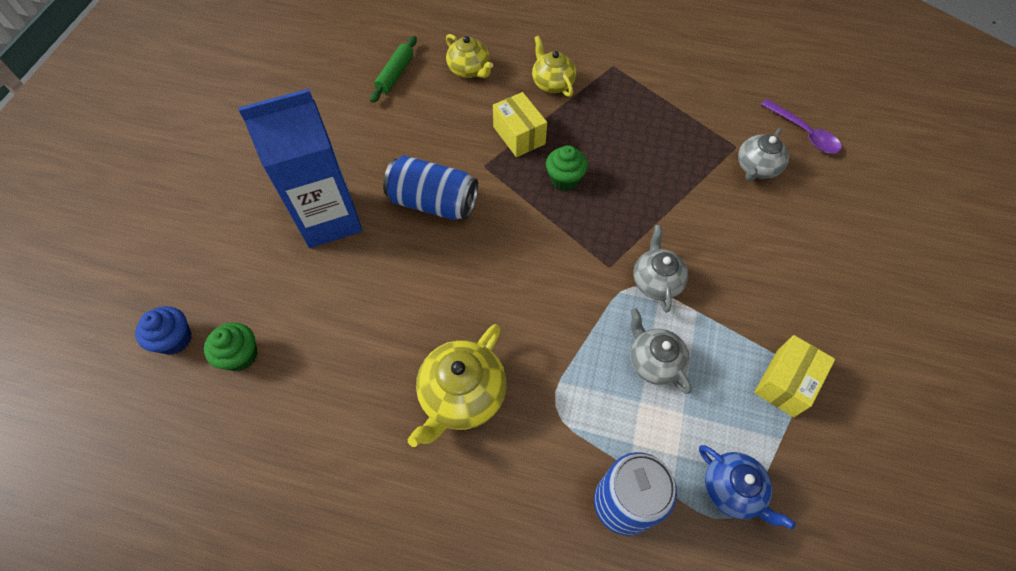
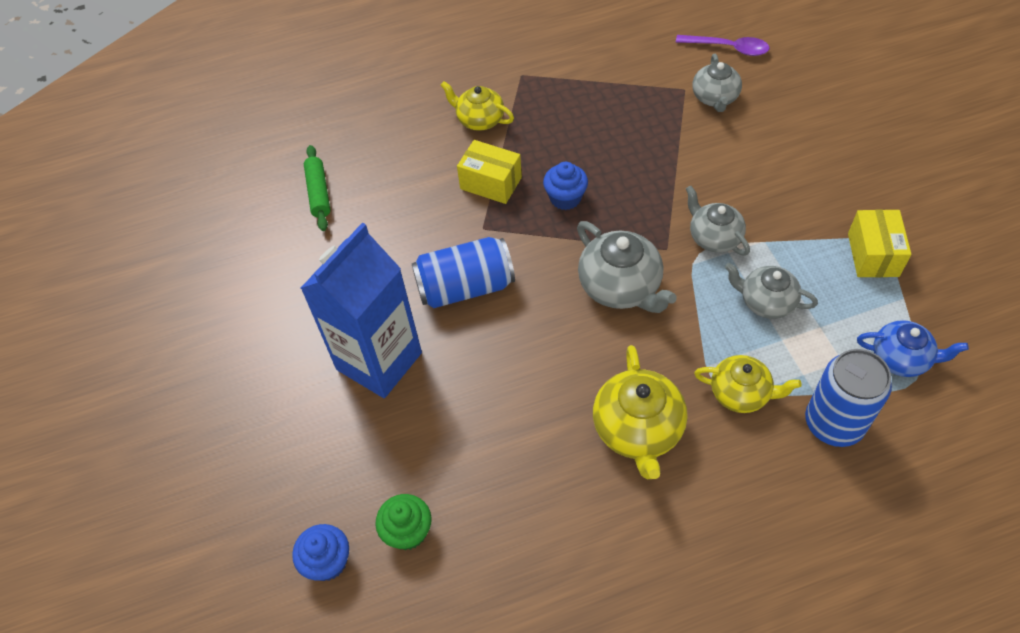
camera: 30 degrees left, 5 degrees down
(469, 70) = (389, 149): yellow teapot -> yellow teapot (741, 393)
(546, 274) = (621, 287): none -> grey teapot
(564, 179) = (565, 198): green cupcake -> blue cupcake

